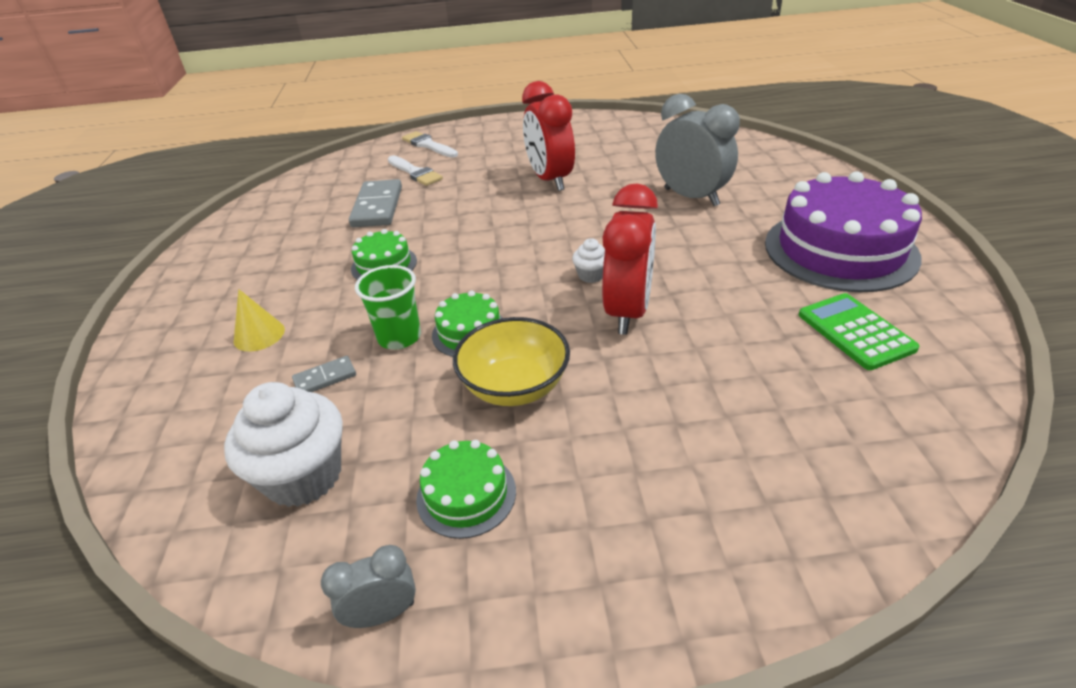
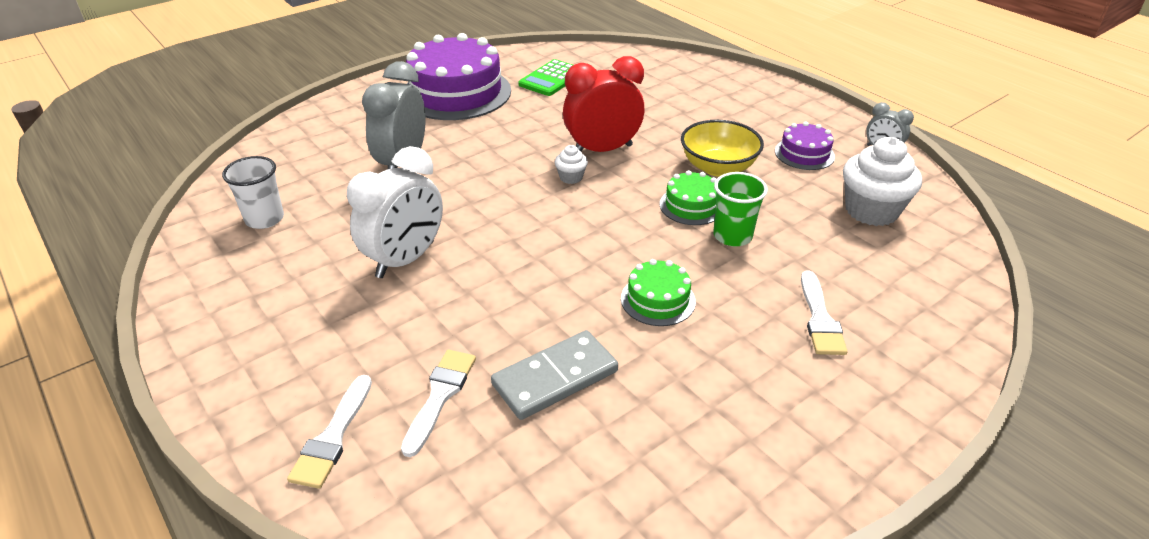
camera: 125 degrees left, 0 degrees up
(259, 335) = (820, 318): yellow cone -> white brush
(325, 378) = (807, 249): grey domino -> none
(466, 494) = (804, 154): green cake -> purple cake
(550, 180) = (406, 260): red clock -> white clock
(652, 141) = (264, 219): none -> white cup

